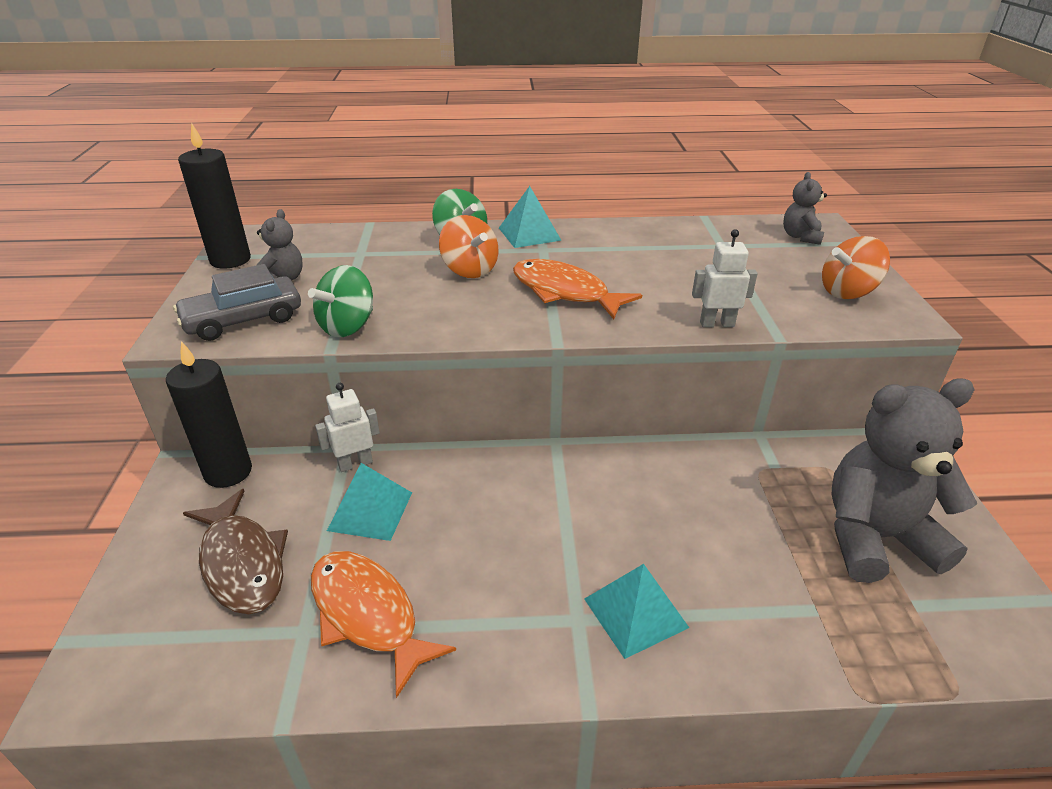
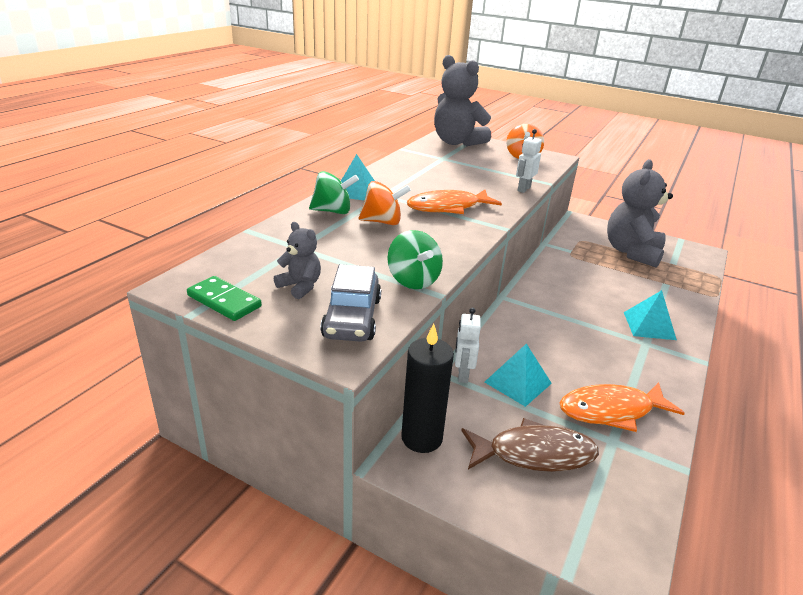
camera: 60 degrees left, 5 degrees down
(230, 260) = (224, 301): black candle -> green domino
(800, 237) = (457, 142): grey teddy bear -> grey teddy bear, size x2.13

